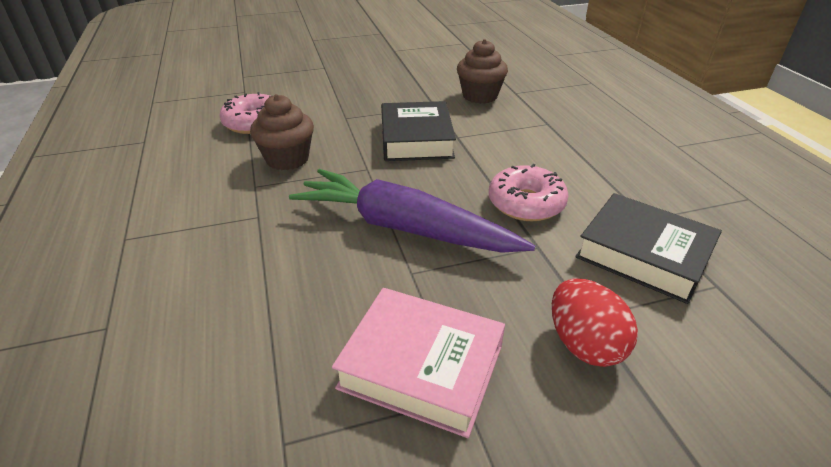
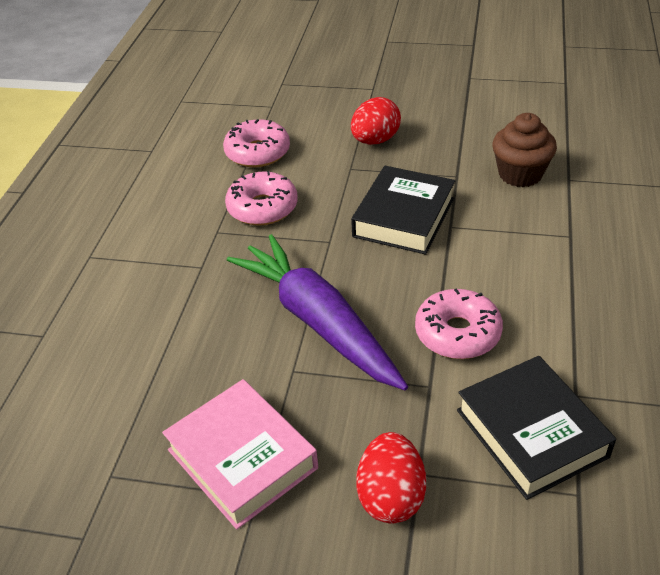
camera: 30 degrees right, 5 degrees up
(287, 159) = (262, 208): brown cupcake -> pink donut
(352, 97) = (375, 140): none -> red egg

